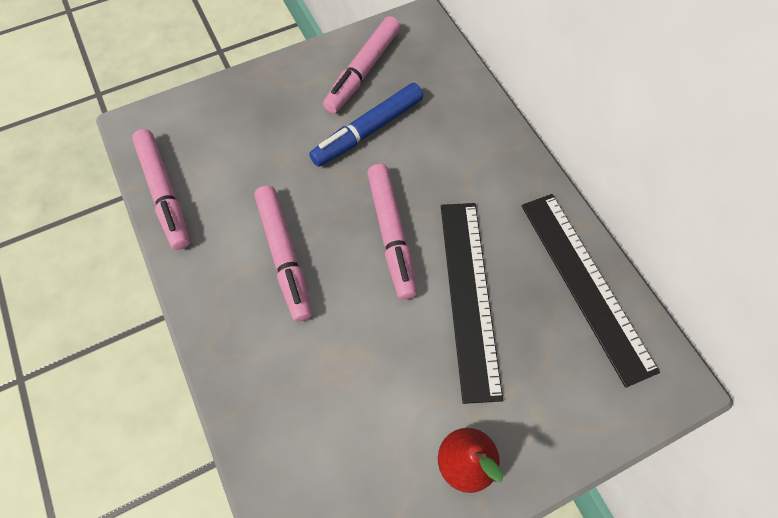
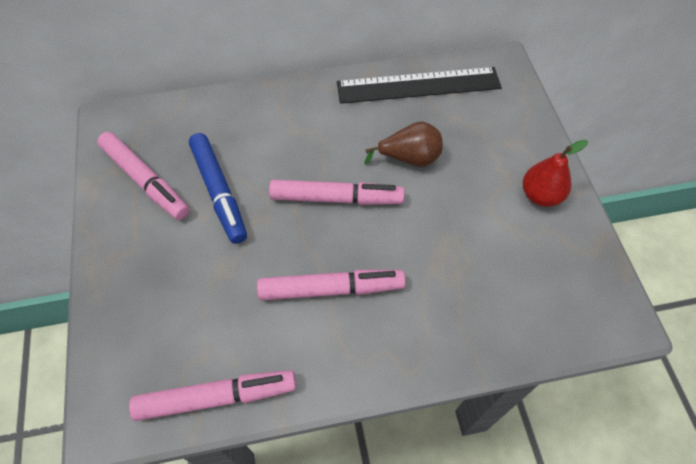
camera: 75 degrees left, 5 degrees down
(469, 296) = (409, 158): black ruler -> brown pear

